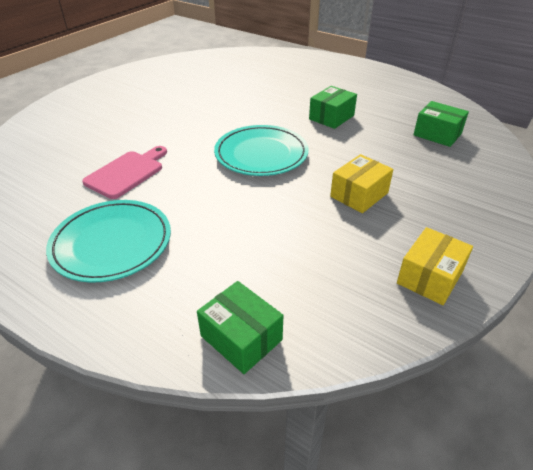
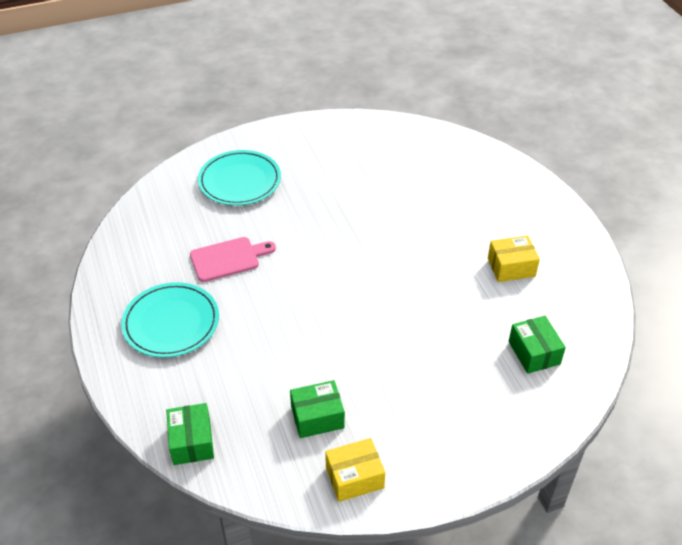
camera: 35 degrees right, 5 degrees up
(261, 154) = (347, 292): turquoise plate -> turquoise plate (240, 181)
(331, 117) = (454, 279): green box -> green box (317, 417)
(359, 195) = (383, 378): yellow box -> yellow box (511, 267)

